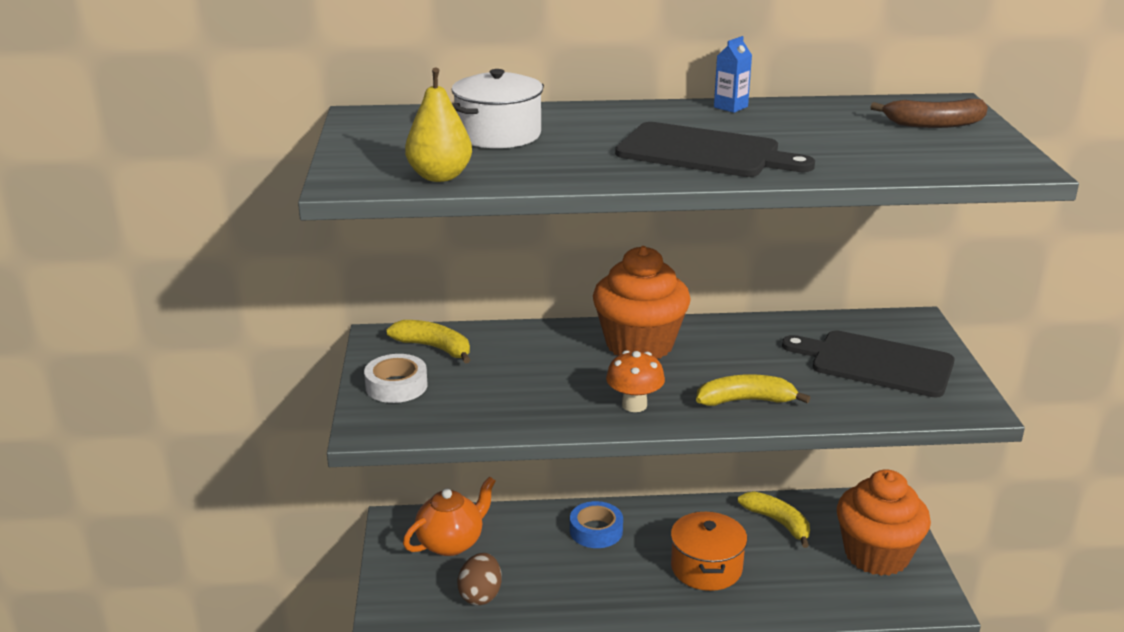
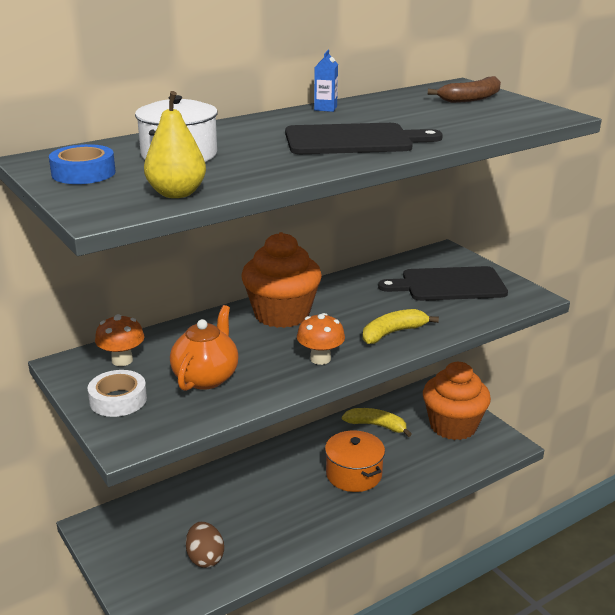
camera: 30 degrees left, 0 degrees up
(434, 348) = (122, 360): yellow banana -> orange mushroom
(451, 542) = (150, 525): orange teapot -> orange teapot (206, 377)
(596, 531) = (256, 476): blue tape -> blue tape (83, 173)

